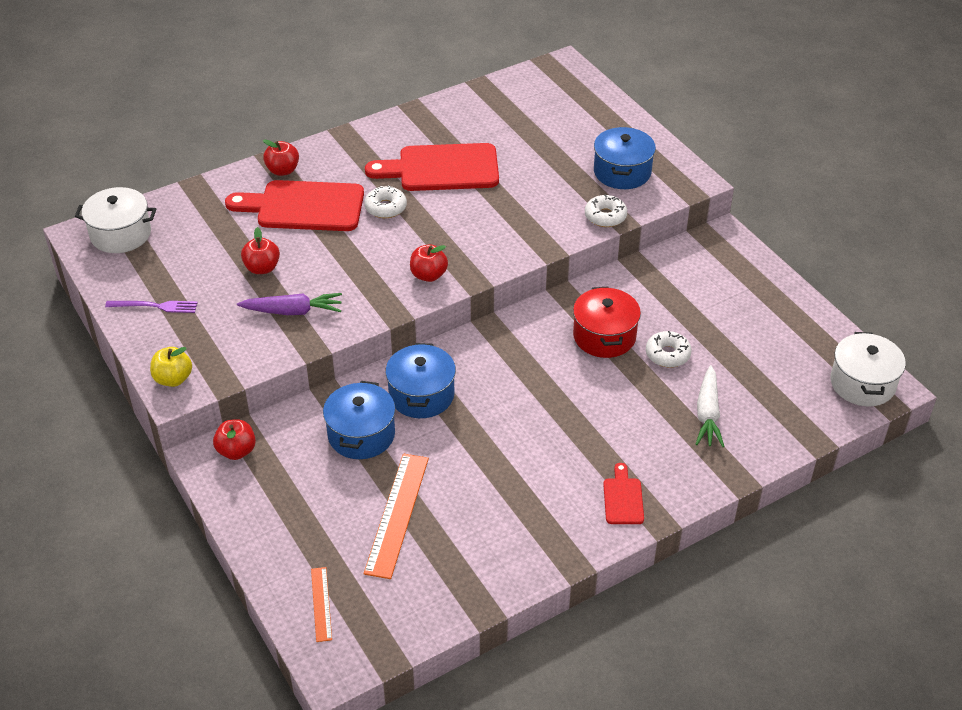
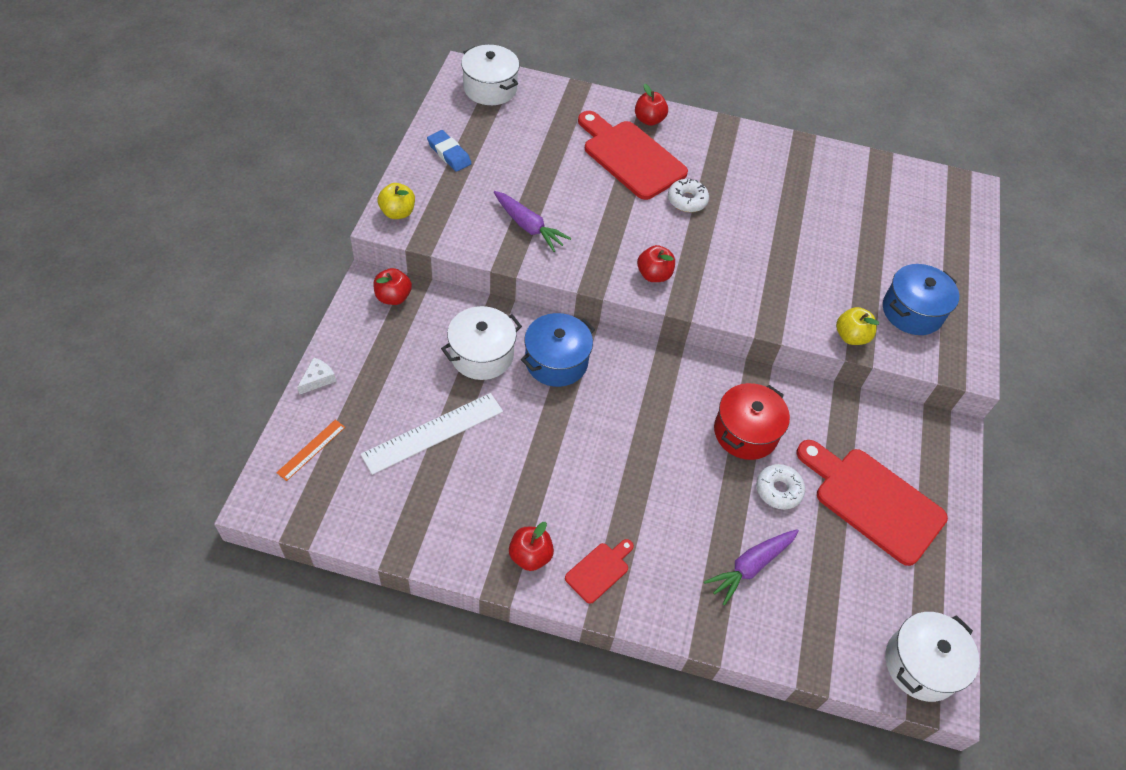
camera: 40 degrees right, 10 degrees up
(155, 306) = (449, 154): purple fork -> blue eraser
(257, 555) = (318, 379): none -> white cheese
(262, 268) = (547, 180): red apple -> red apple (530, 556)
(361, 434) = (481, 355): blue pot -> white pot
(397, 514) = (433, 433): orange ruler -> white ruler
(441, 168) = (766, 201): red cutting board -> red cutting board (873, 501)
(605, 216) = (851, 336): white donut -> yellow apple
(707, 413) = (750, 566): white carrot -> purple carrot

